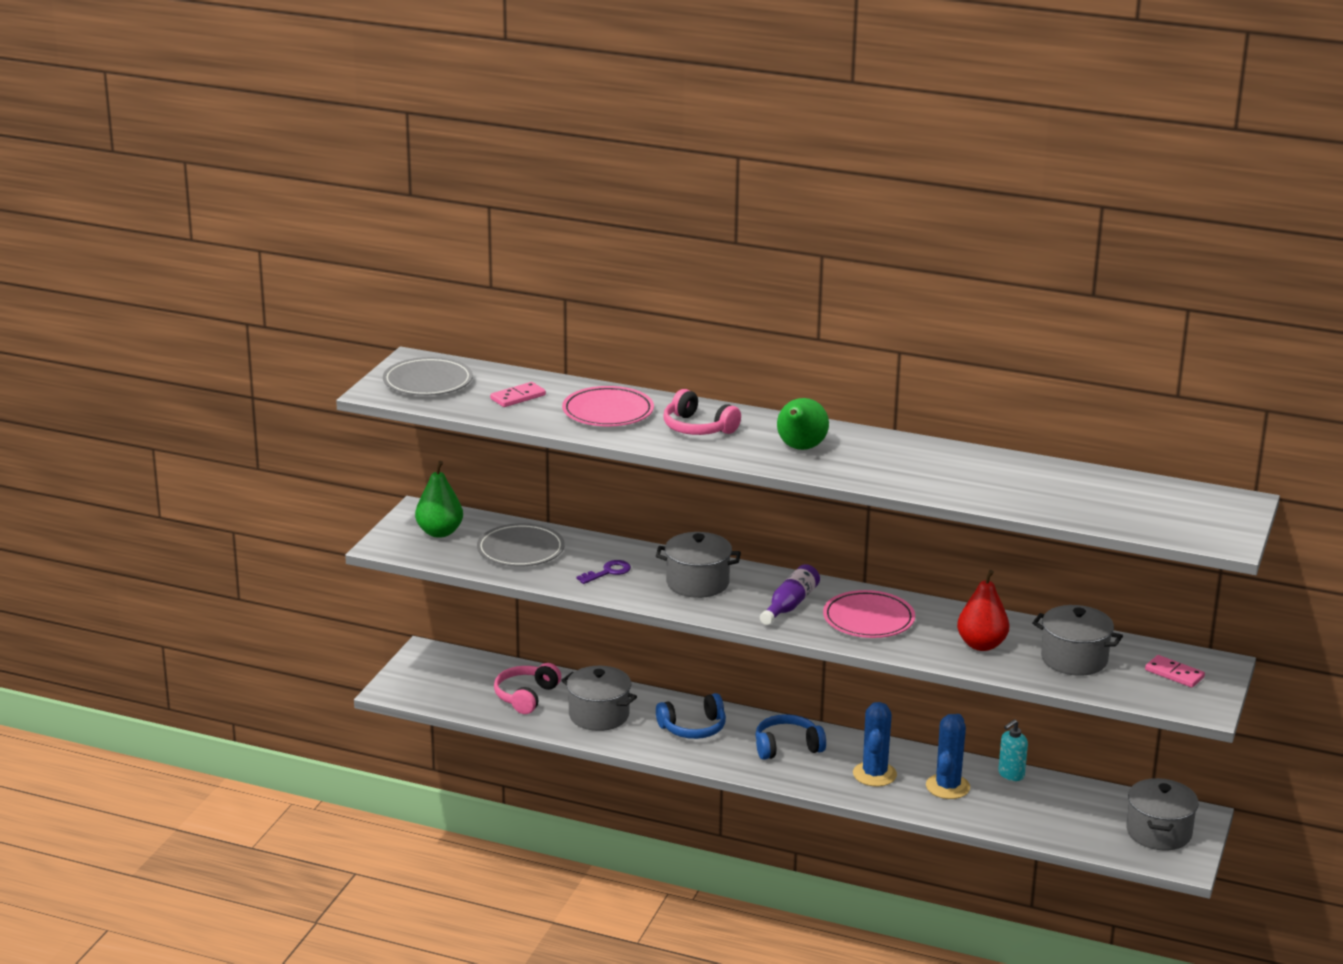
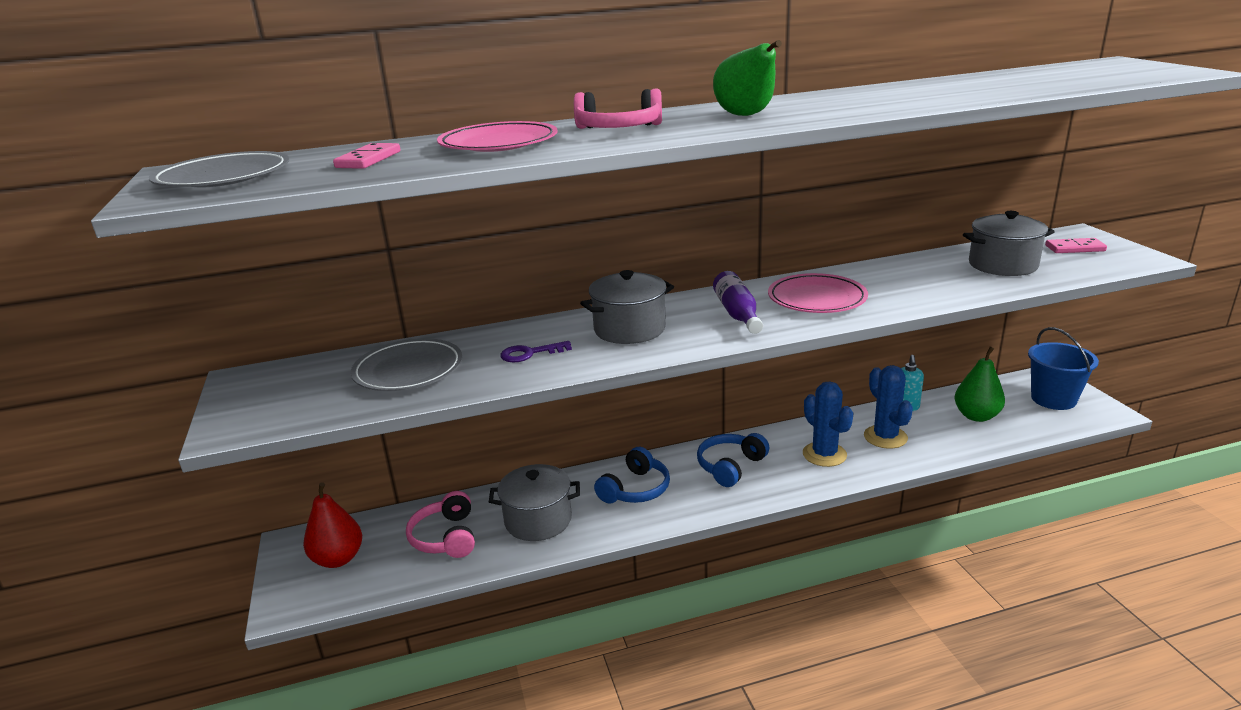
camera: 35 degrees left, 0 degrees up
(439, 532) = (289, 389): green pear -> green pear (976, 416)
(608, 572) = (530, 353): purple key -> purple key turned 120 degrees counterclockwise
(981, 645) = (928, 281): red pear -> red pear (338, 559)
(1158, 832) = (1053, 399): grey pot -> blue bucket

